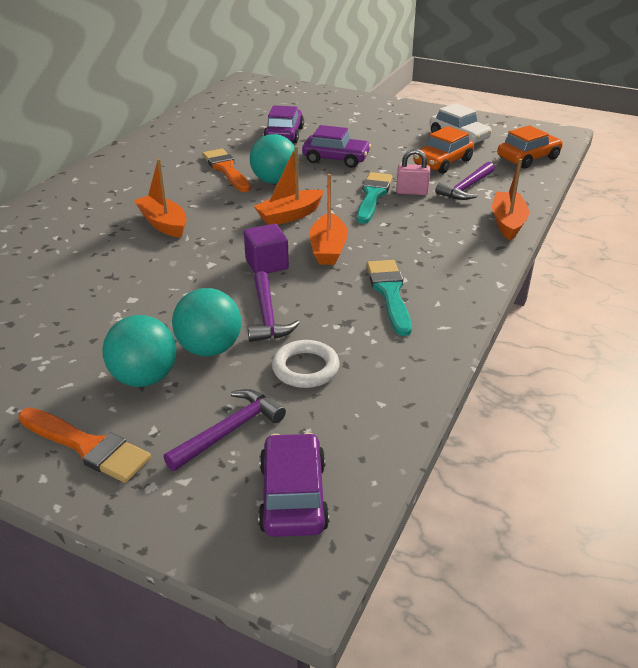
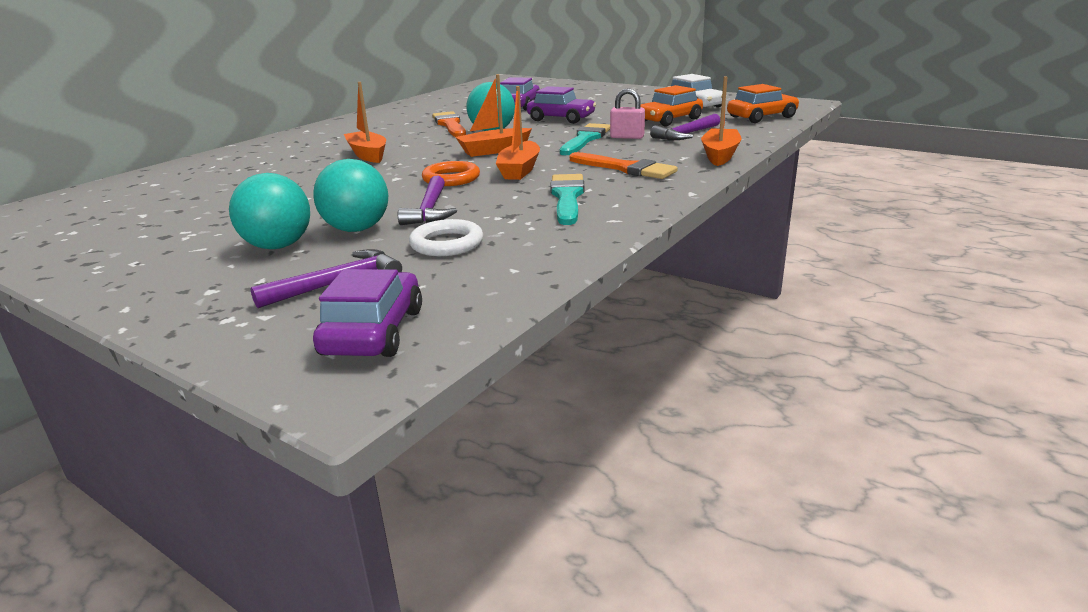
camera: 10 degrees right, 10 degrees down
(87, 446) = (186, 289): orange brush -> orange brush (625, 168)
(267, 264) = (451, 178): purple cube -> orange ring

